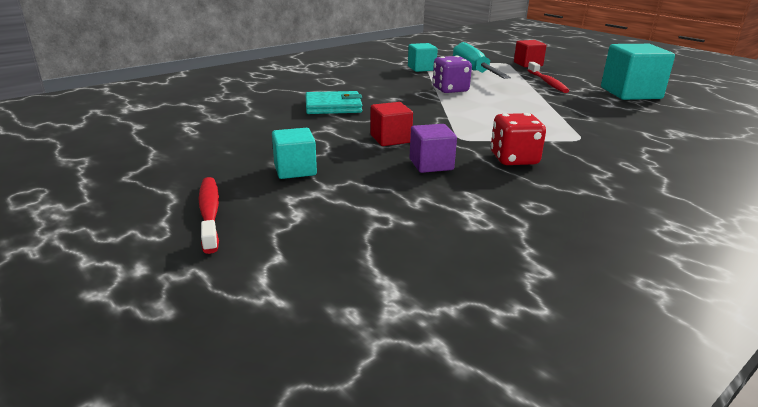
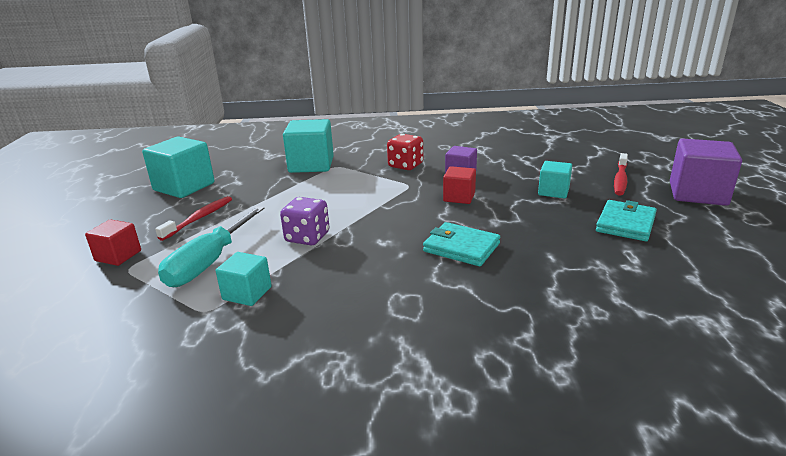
camera: 140 degrees left, 0 degrees up
(89, 217) = (697, 194): none -> purple cube
(197, 153) = (625, 224): none -> turquoise wallet
(606, 133) = (311, 165): none -> turquoise cube

